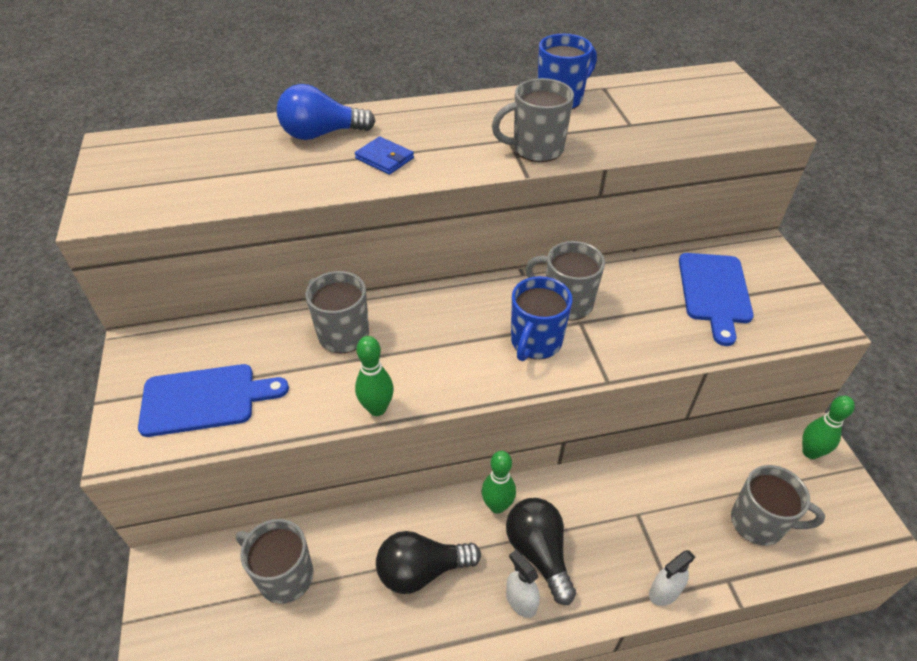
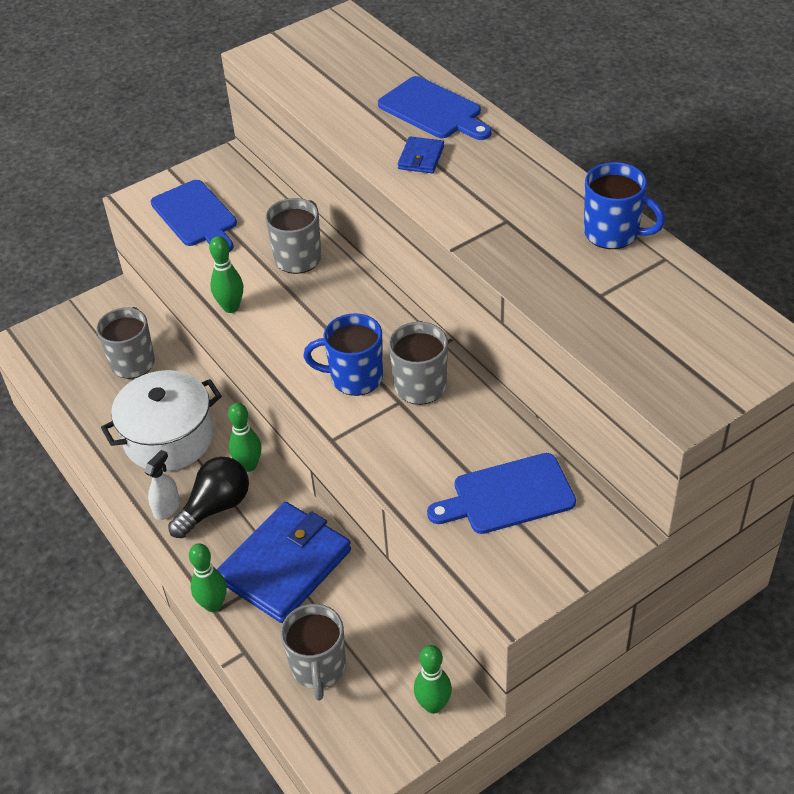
camera: 70 degrees right, 0 degrees up
(321, 134) = (433, 110): blue light bulb -> blue cutting board
(422, 570) = (169, 438): black light bulb -> white pot
(536, 149) = (502, 242): grey mug -> none
(634, 513) = (285, 565): none -> blue wallet
(664, 592) = (213, 605): white spray bottle -> green bowling pin

